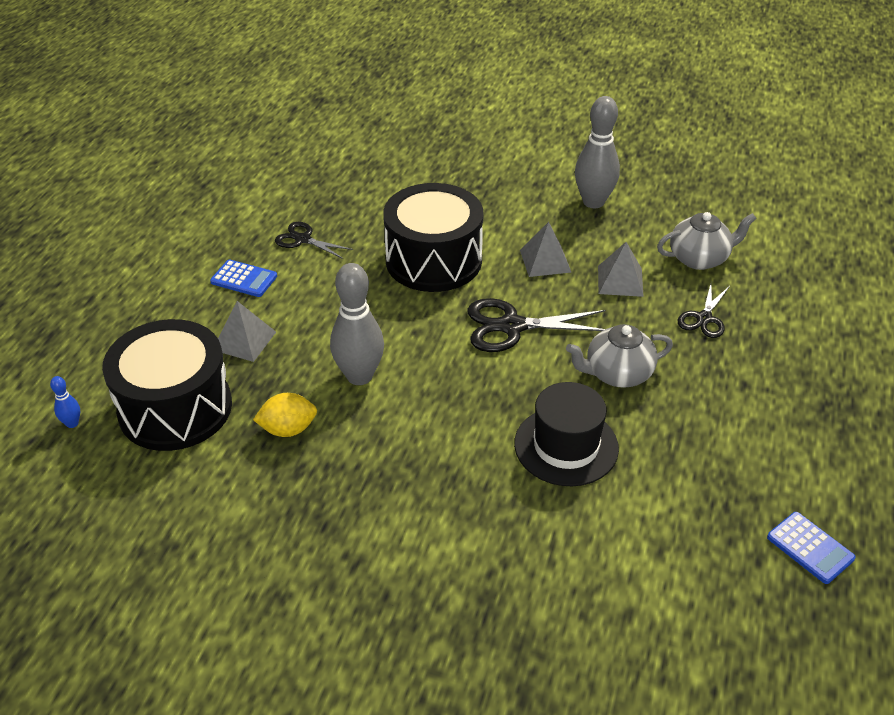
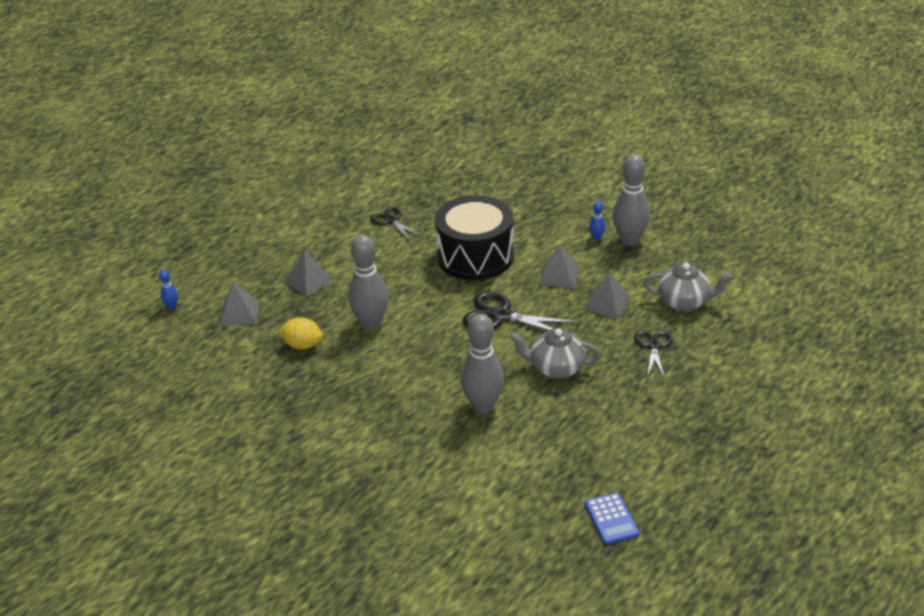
camera: 25 degrees right, 5 degrees down
(175, 408) = (239, 313): black drum -> grey pyramid
(244, 279) = (333, 239): blue calculator -> none
(556, 207) = (596, 238): none -> blue bowling pin
(566, 446) = (483, 405): black hat -> grey bowling pin
(704, 318) = (653, 346): black scissors -> black scissors turned 135 degrees clockwise

